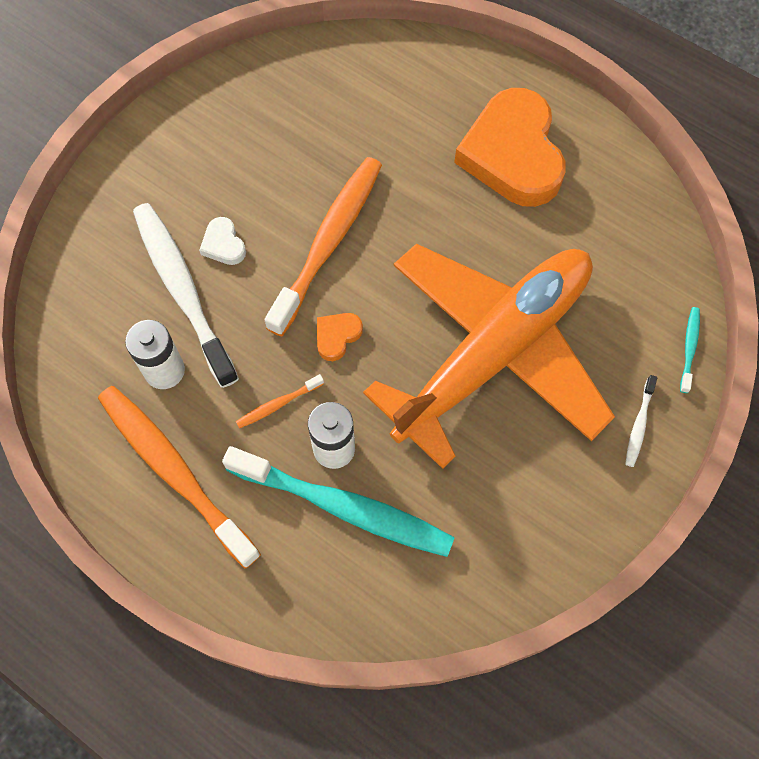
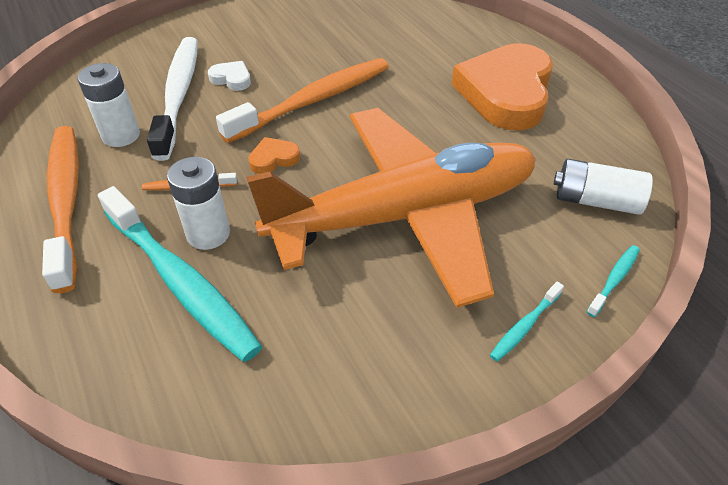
camera: 25 degrees right, 20 degrees down
(223, 244) = (231, 79): white heart -> white heart turned 120 degrees clockwise
(639, 425) = (524, 326): white toothbrush -> turquoise toothbrush
(646, 266) = (596, 201): none -> white battery

